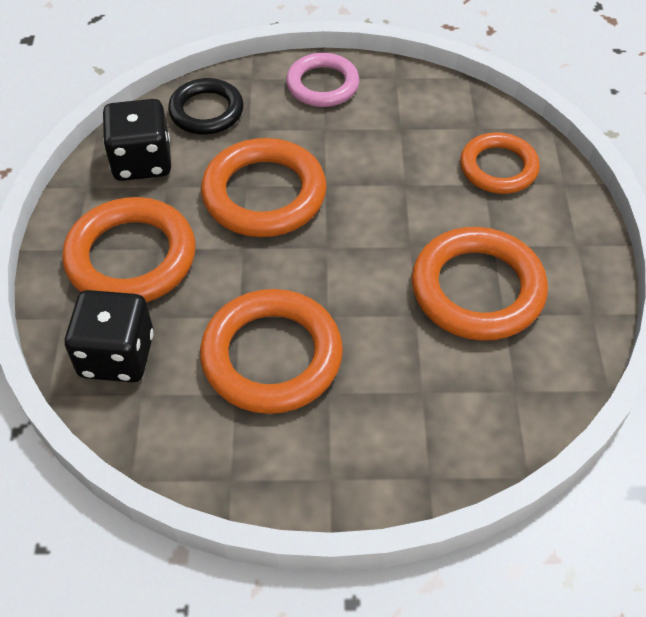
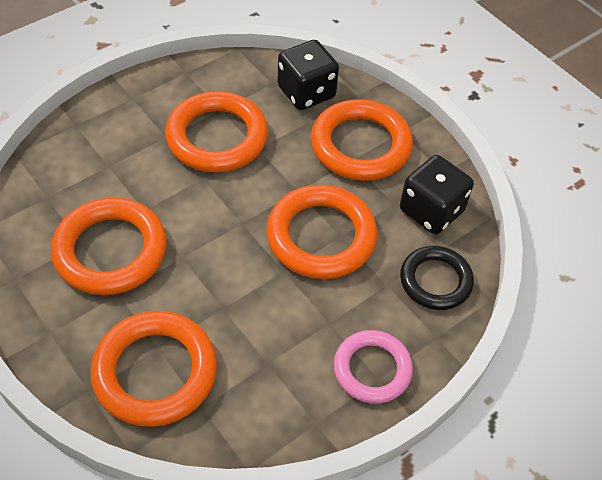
camera: 140 degrees right, 0 degrees up
(498, 168) = (155, 372): orange ring -> orange ring, size x1.55

